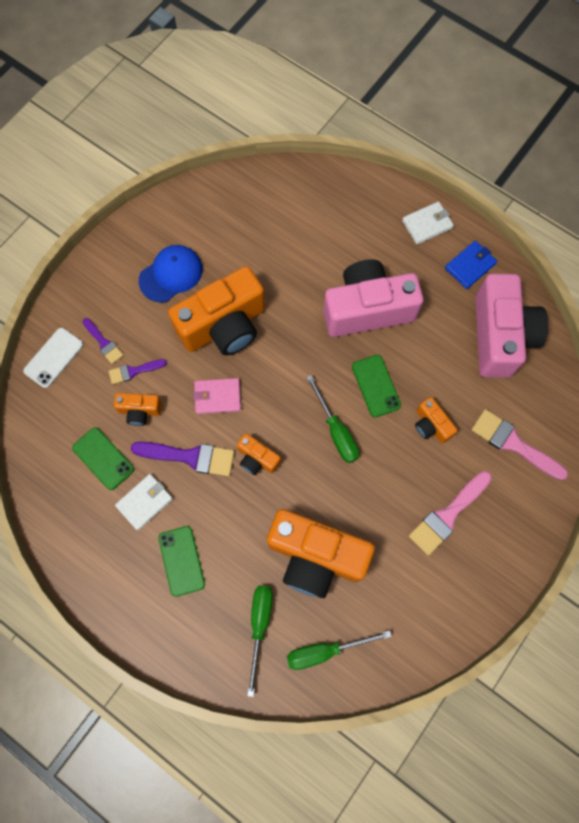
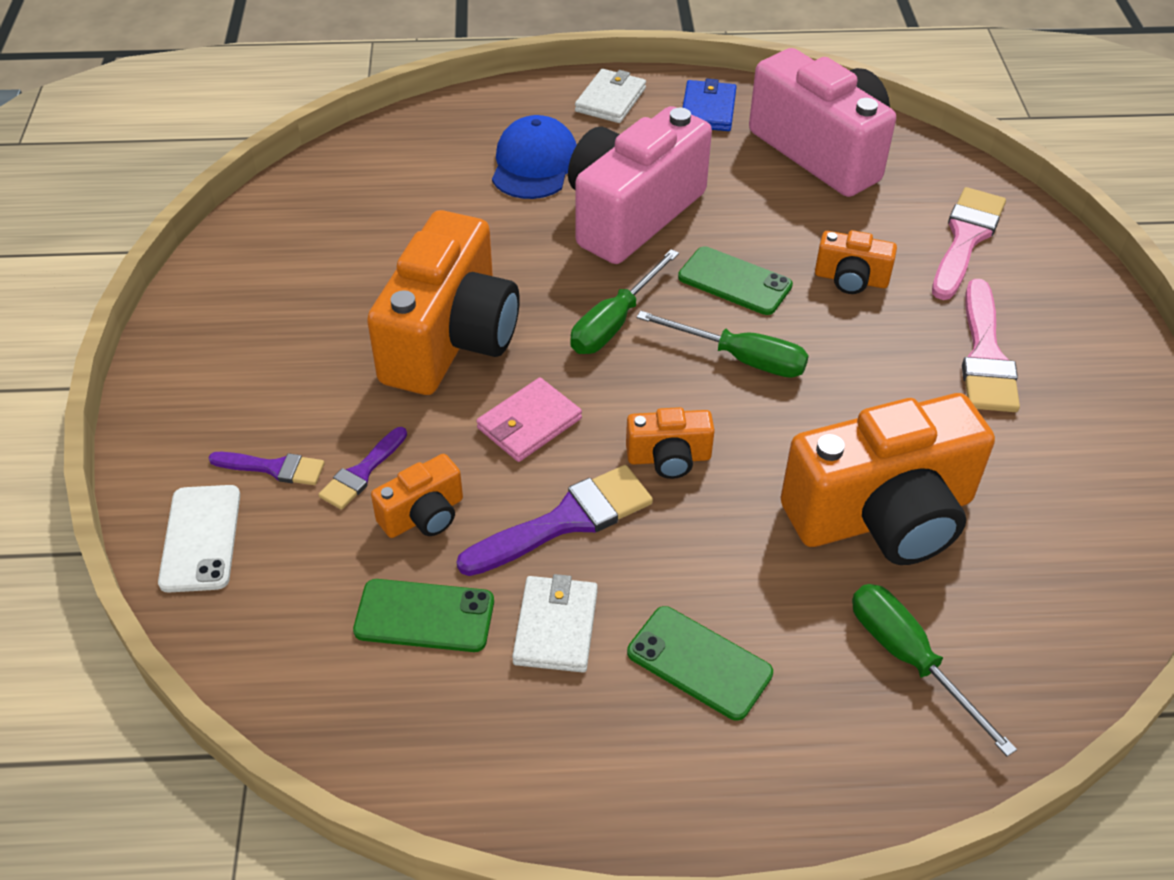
camera: 40 degrees left, 25 degrees down
(171, 274) = (305, 328): blue cap -> blue cap (534, 164)
(325, 651) = (1033, 619): green screwdriver -> green screwdriver (615, 322)
(513, 444) = (965, 238): pink brush -> pink brush turned 120 degrees clockwise

